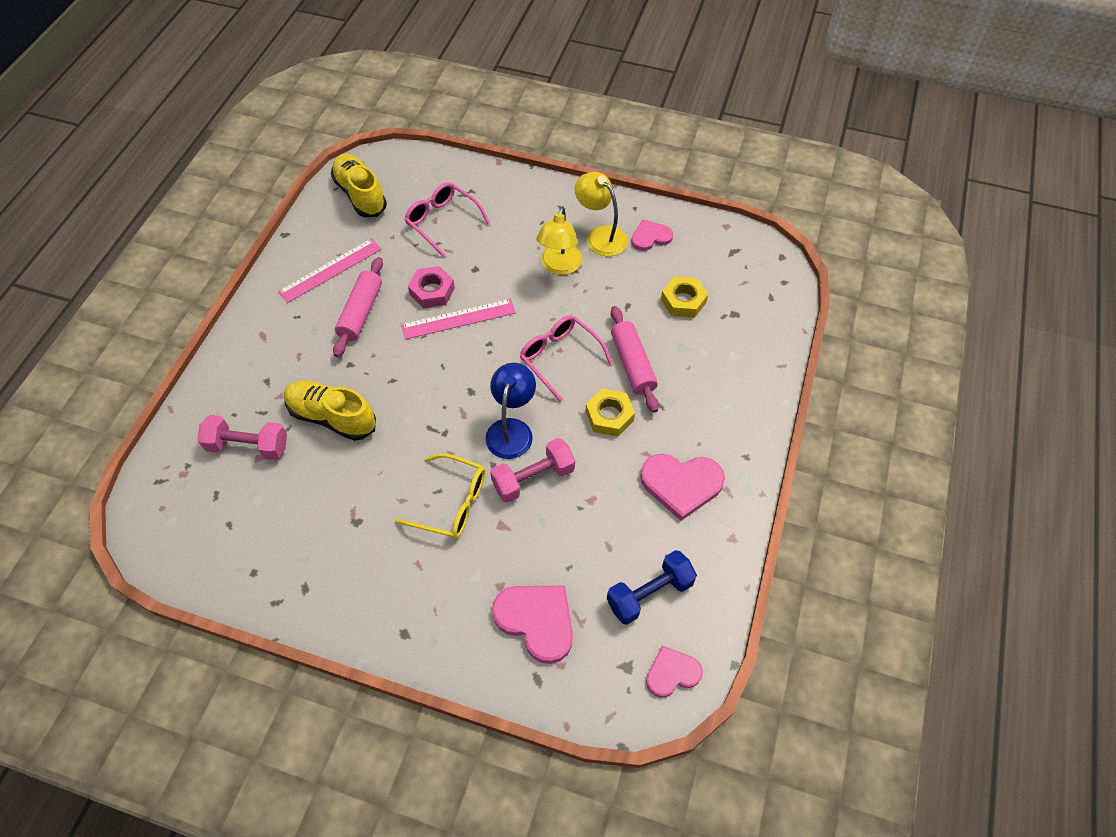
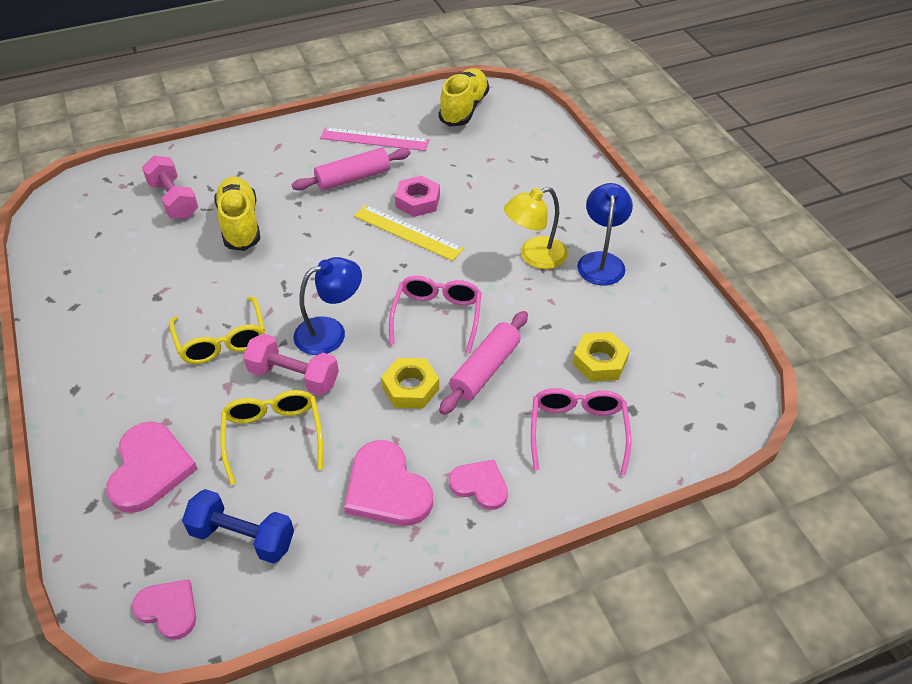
camera: 50 degrees right, 10 degrees down
(442, 222) = (493, 164): pink glasses -> pink glasses (578, 432)
(458, 319) = (407, 232): pink ruler -> yellow ruler
(578, 524) = (273, 436): none -> yellow glasses
(600, 236) = (601, 261): yellow lamp -> blue lamp
(650, 237) = (644, 294): pink heart -> pink heart (480, 485)

